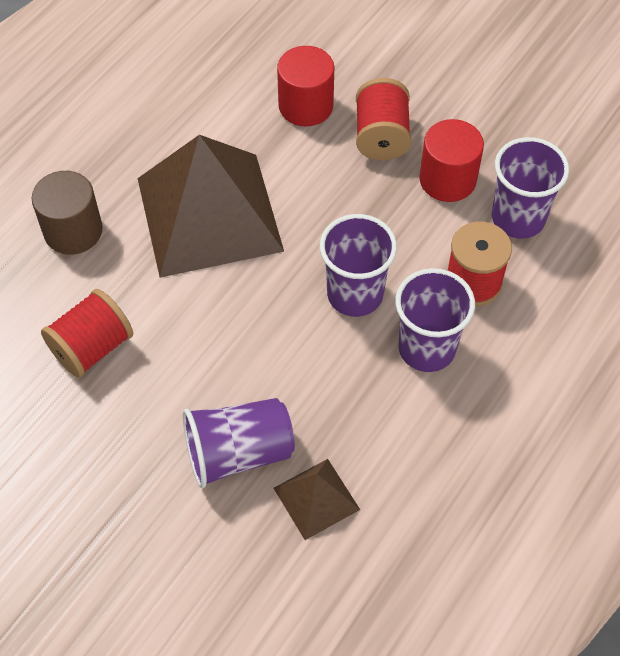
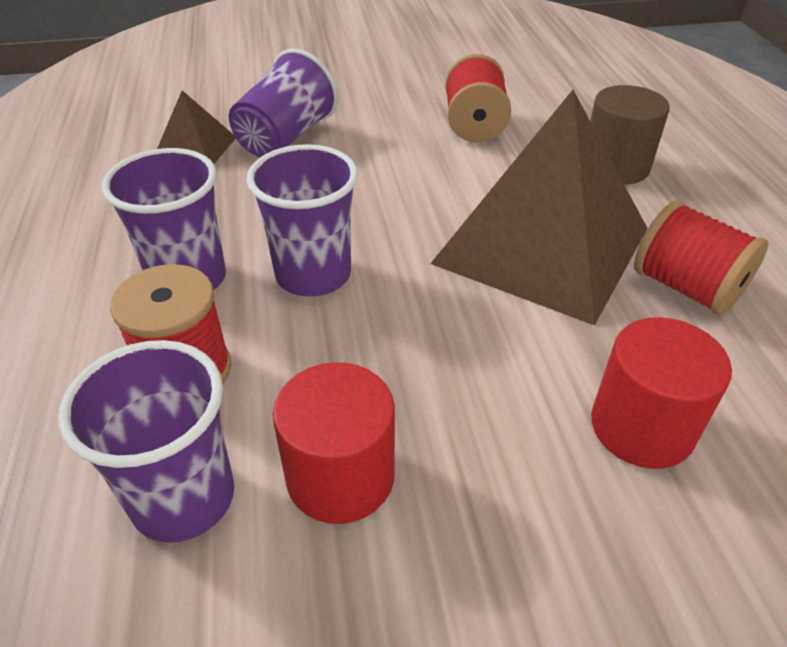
camera: 135 degrees right, 15 degrees down
(381, 136) = (498, 466): red spool -> red spool (686, 288)

